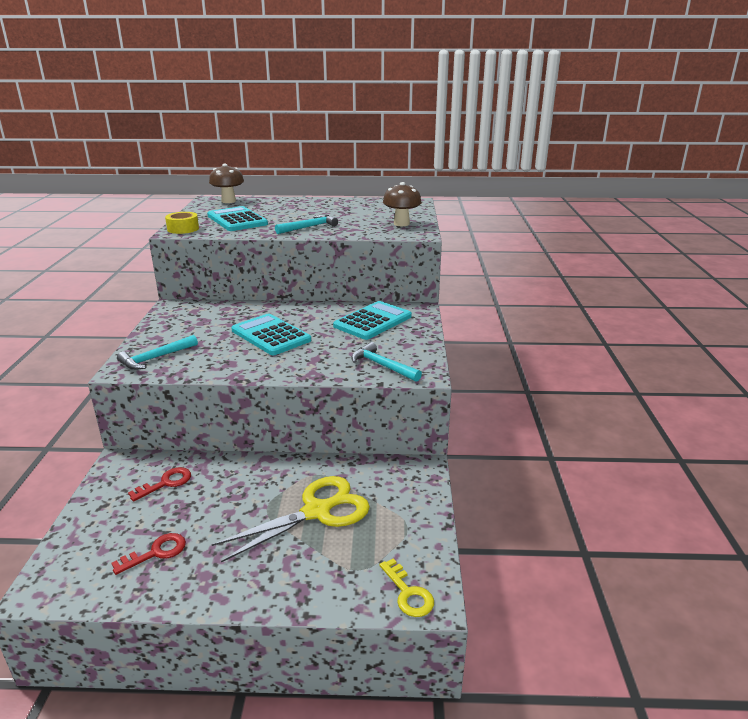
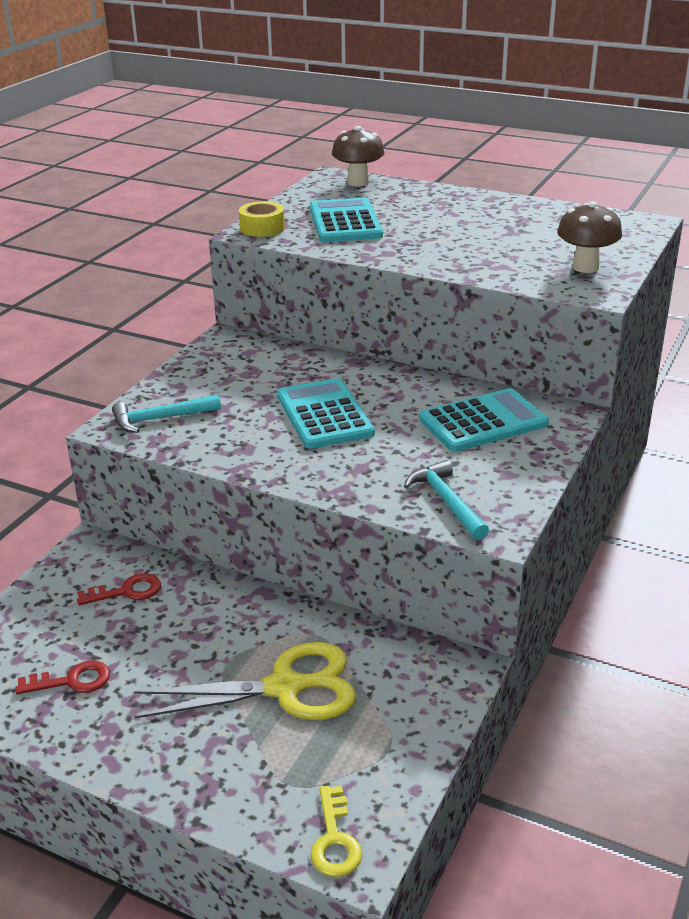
camera: 25 degrees right, 5 degrees up
(309, 227) = (437, 252): turquoise hammer -> none

